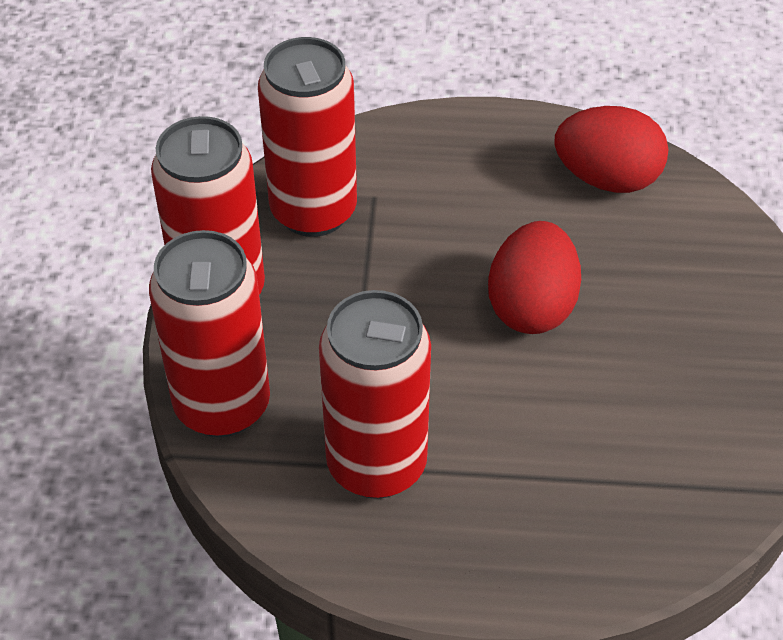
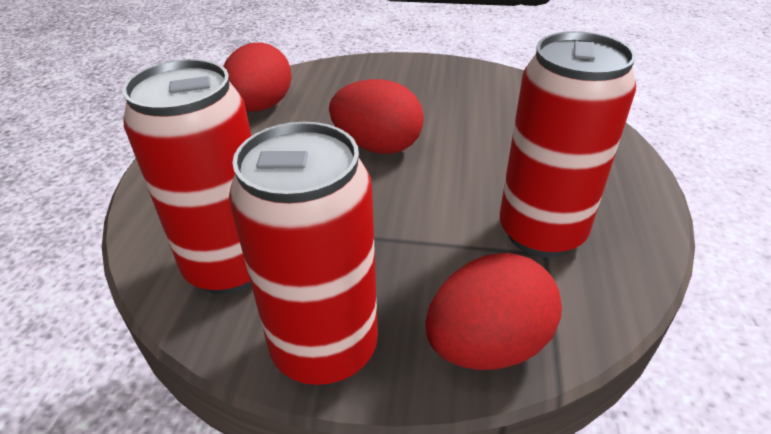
camera: 85 degrees left, 10 degrees down
(222, 405) = (487, 345): red can -> red egg

